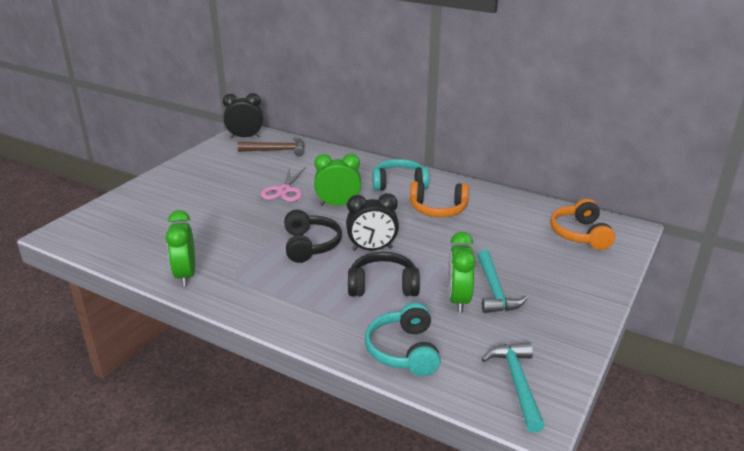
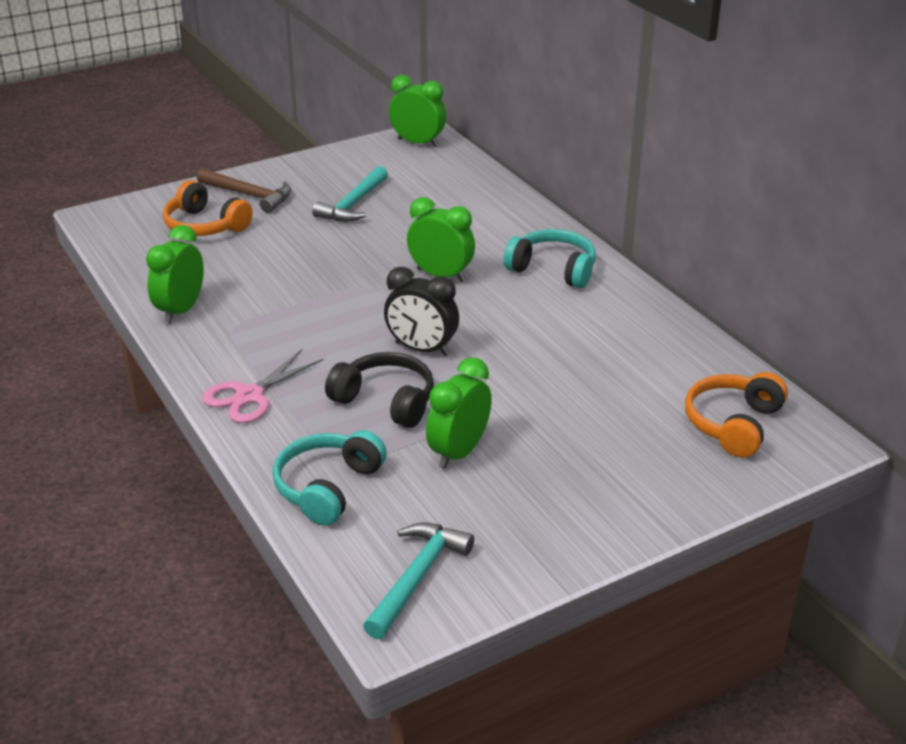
camera: 30 degrees right, 5 degrees up
(245, 137) = (418, 143): black clock -> green clock
(276, 150) = (439, 174): brown hammer -> brown hammer (249, 195)
(284, 190) = (393, 235): pink scissors -> pink scissors (249, 396)
(310, 245) = (352, 319): black headphones -> none
(438, 209) = (567, 322): orange headphones -> orange headphones (205, 225)
(494, 290) = (519, 457): turquoise hammer -> turquoise hammer (353, 204)

